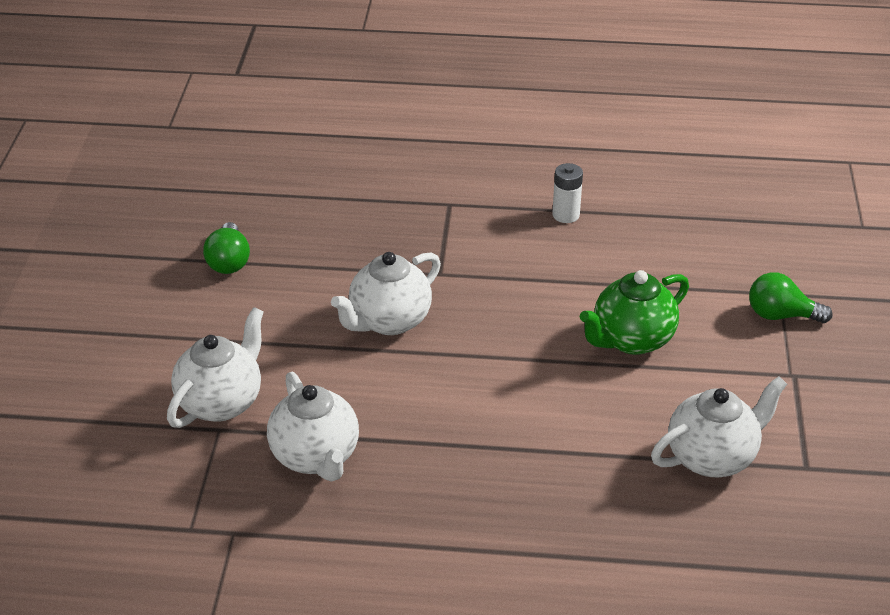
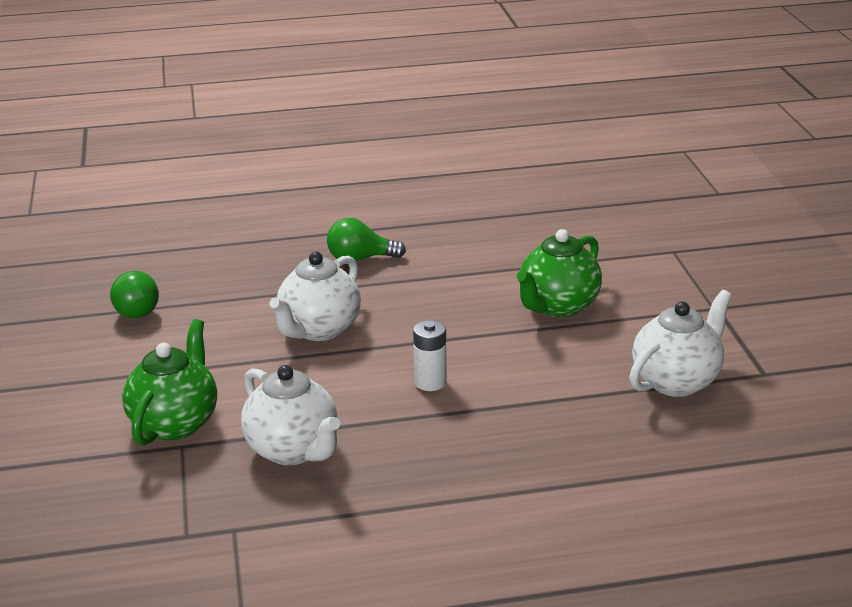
camera: 15 degrees left, 10 degrees down
(221, 402) = (175, 423): white teapot -> green teapot
(566, 215) = (451, 224): white battery -> white battery (430, 382)
(781, 315) = (682, 266): green light bulb -> green light bulb (360, 259)

